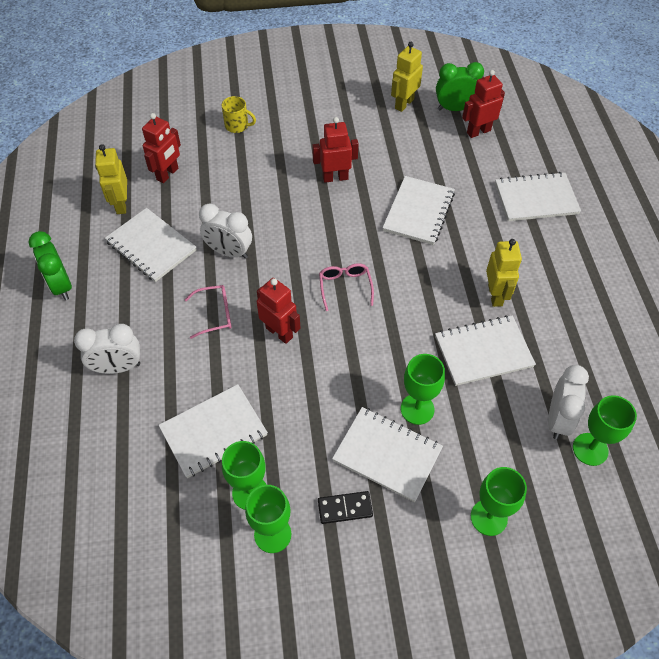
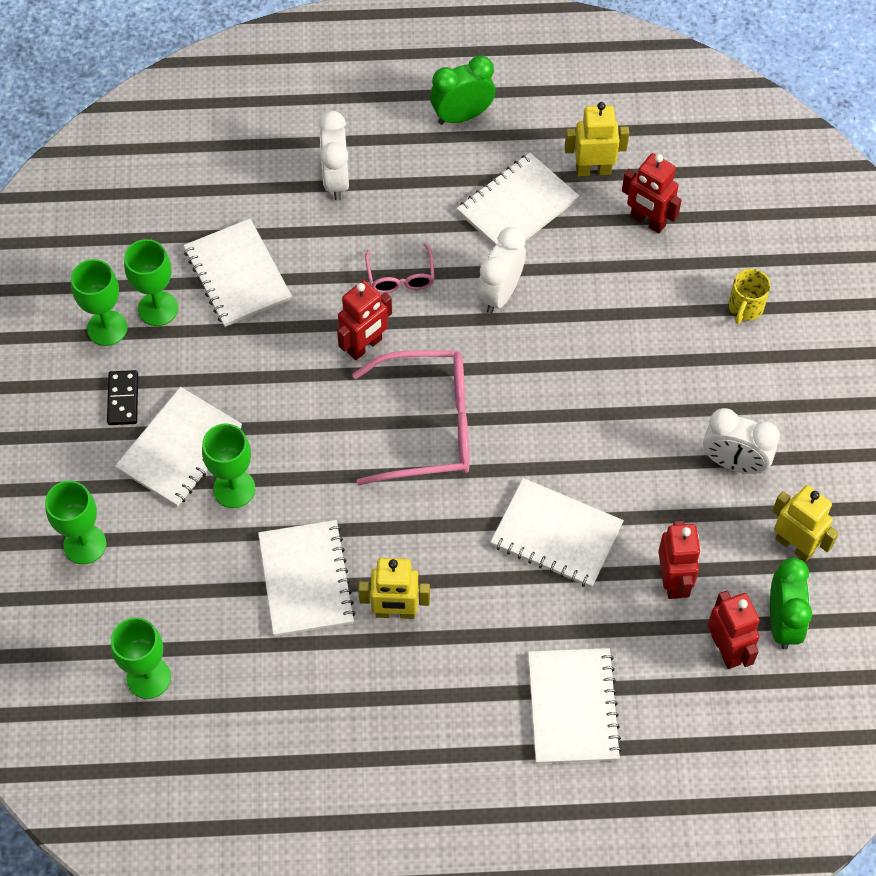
camera: 95 degrees right, 5 degrees up
(335, 177) = (631, 430): red robot -> red robot (673, 581)
(345, 287) = (429, 426): pink glasses -> pink glasses, size x2.00
(558, 419) = (195, 649): white clock -> white clock (734, 463)

